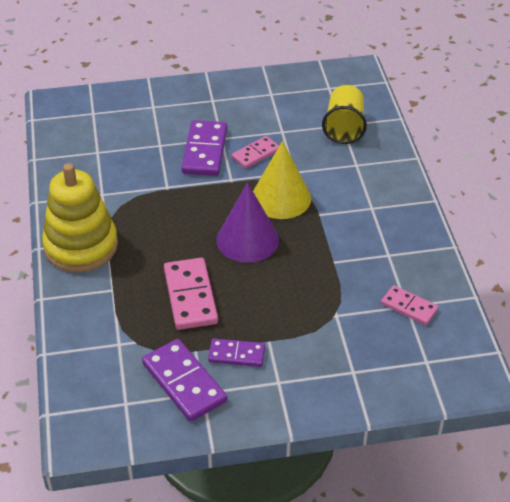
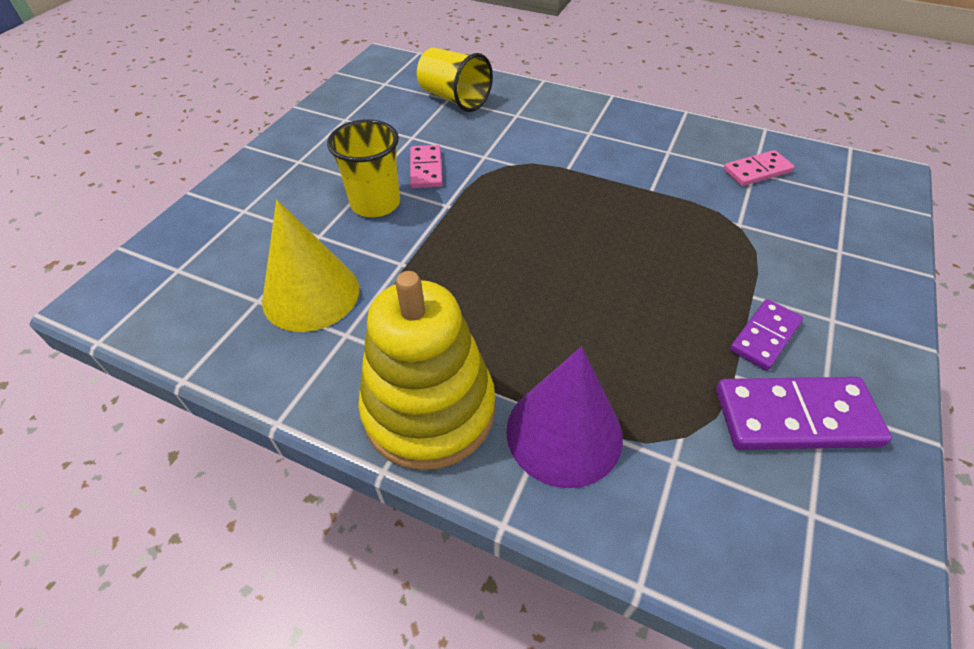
camera: 55 degrees left, 5 degrees up
(190, 296) = (626, 333): pink domino -> none
(205, 151) = (375, 203): purple domino -> yellow cup
(247, 240) = (563, 237): purple cone -> purple cone (564, 432)
(281, 198) = (516, 182): yellow cone -> yellow cone (311, 294)

